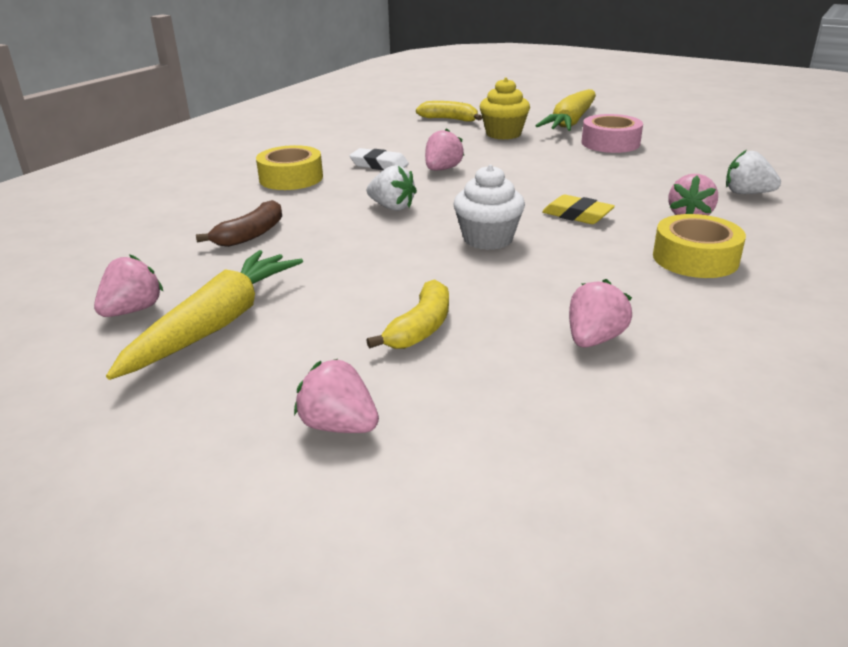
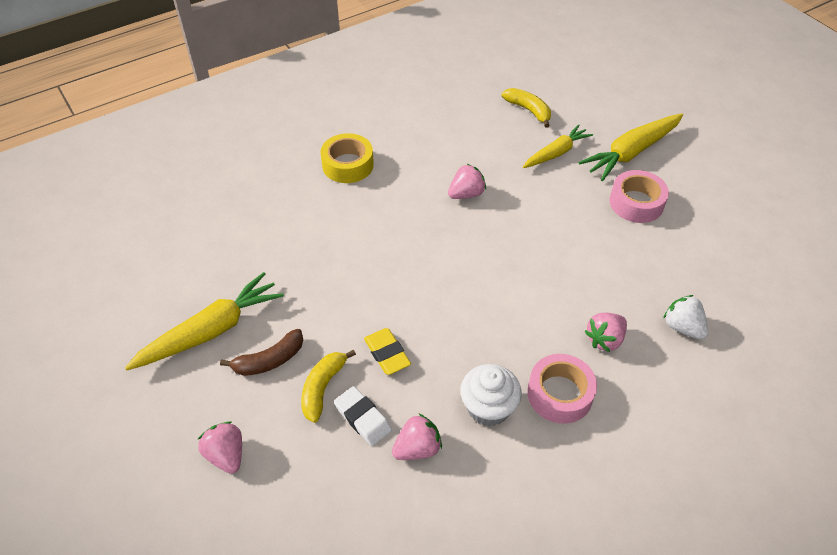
camera: 25 degrees right, 20 degrees up
(133, 310) = (173, 295): pink strawberry -> none
(251, 235) = (281, 235): brown banana -> brown banana (269, 360)
(379, 165) = (423, 168): white eraser -> white eraser (363, 418)
(392, 207) = (394, 236): white strawberry -> none
(421, 328) = (323, 388): yellow banana -> yellow banana turned 150 degrees clockwise
(488, 239) = (432, 306): white cupcake -> white cupcake (488, 407)
(503, 134) = (556, 153): yellow cupcake -> yellow carrot
(577, 215) = (520, 302): yellow eraser -> yellow eraser (387, 354)
(695, 258) = (559, 394): yellow tape -> pink tape

